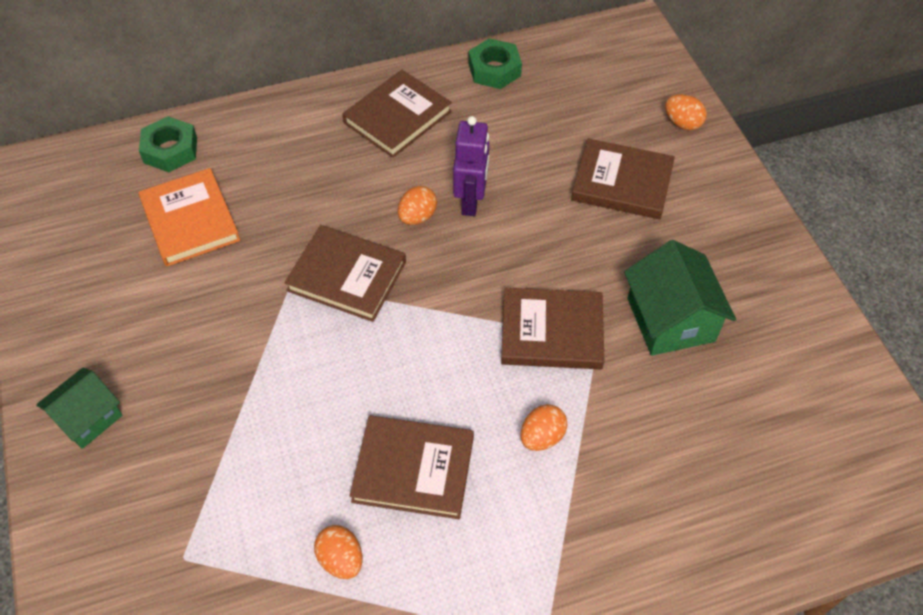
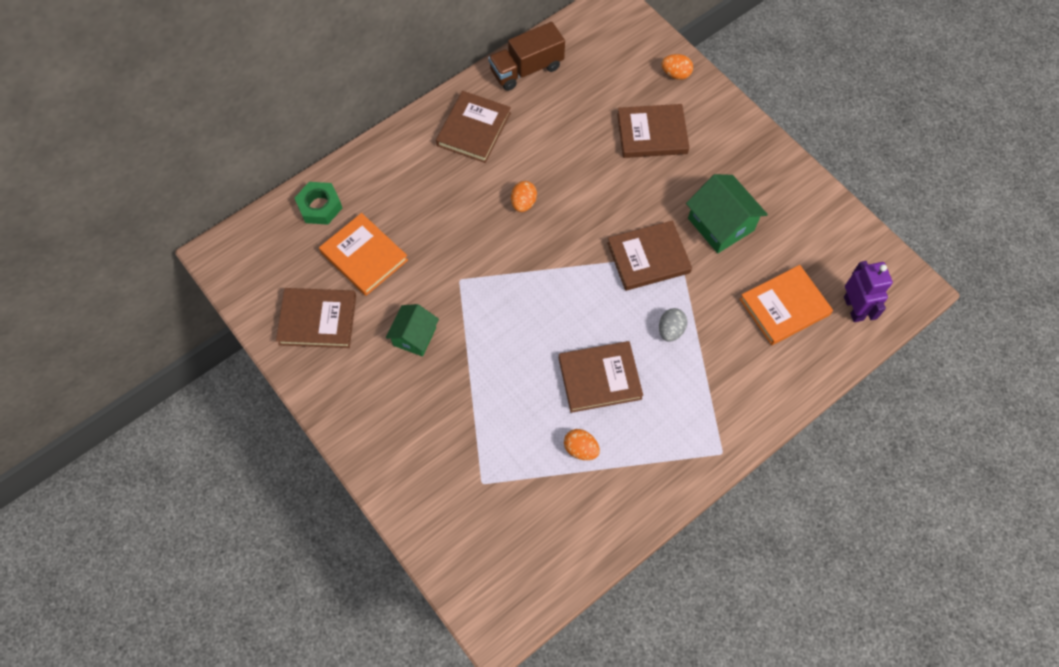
camera: 20 degrees left, 10 degrees up
(88, 417) = (370, 417): green house -> green house (414, 336)
(347, 276) = (495, 262): brown book -> brown book (318, 319)
(471, 201) = (555, 179): purple robot -> purple robot (853, 308)
(494, 70) = (526, 69): green nut -> brown truck
(542, 437) = (670, 330): orange egg -> grey egg
(721, 459) = (784, 307): none -> orange book

